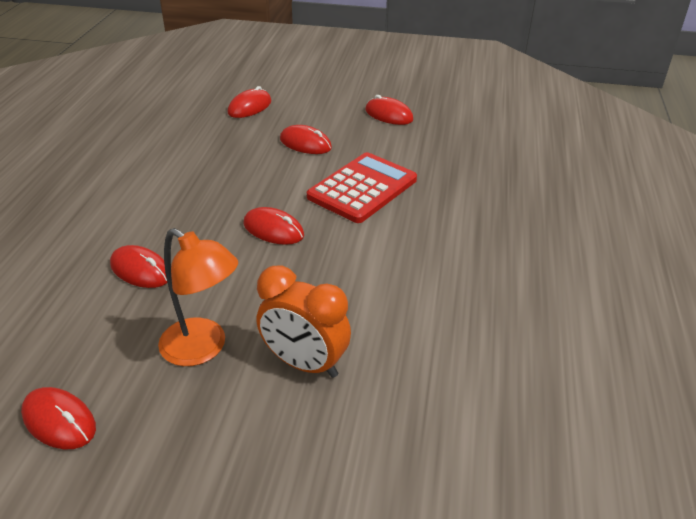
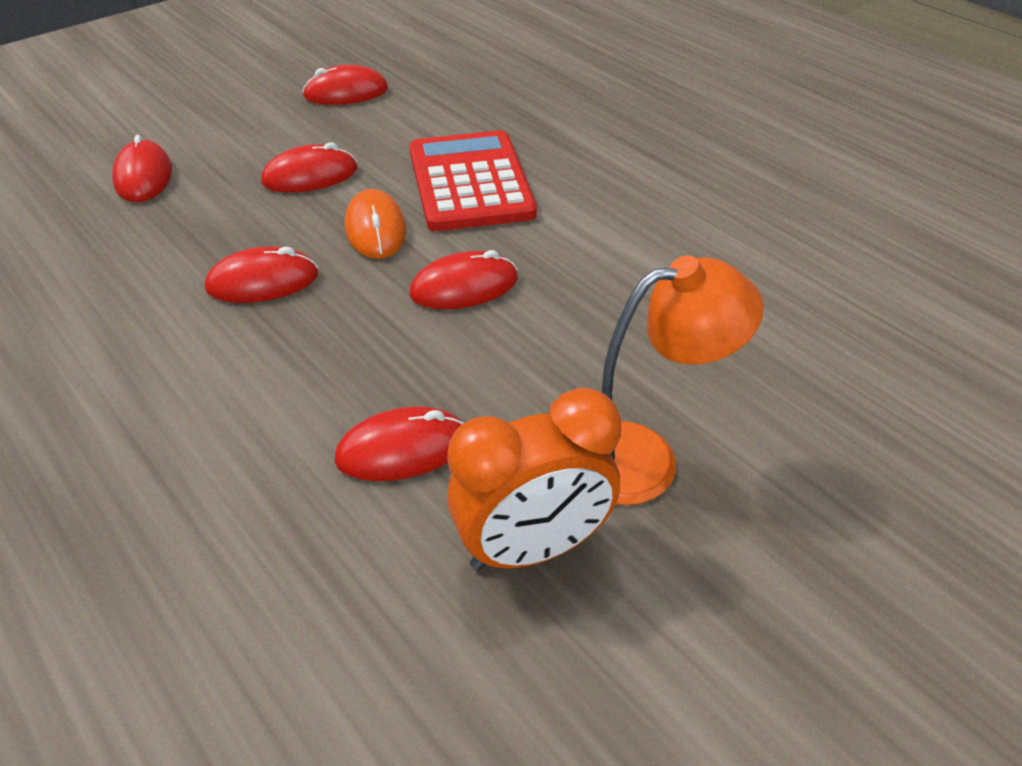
camera: 50 degrees left, 5 degrees up
(59, 421) = (665, 681): red mouse -> red mouse (262, 281)
(287, 182) = (375, 229): none -> orange mouse
(304, 363) = (753, 381): orange clock -> orange clock (532, 548)

